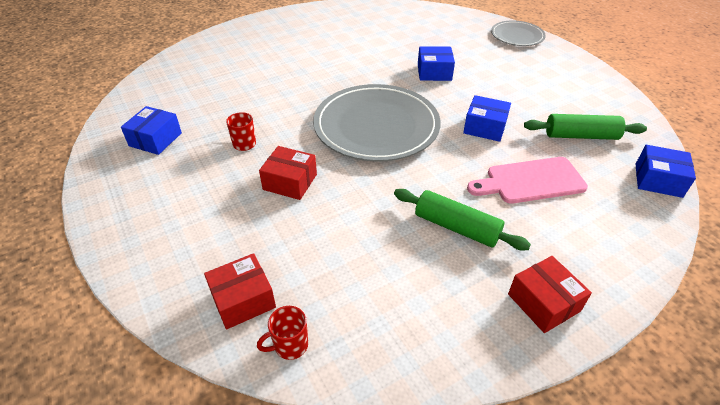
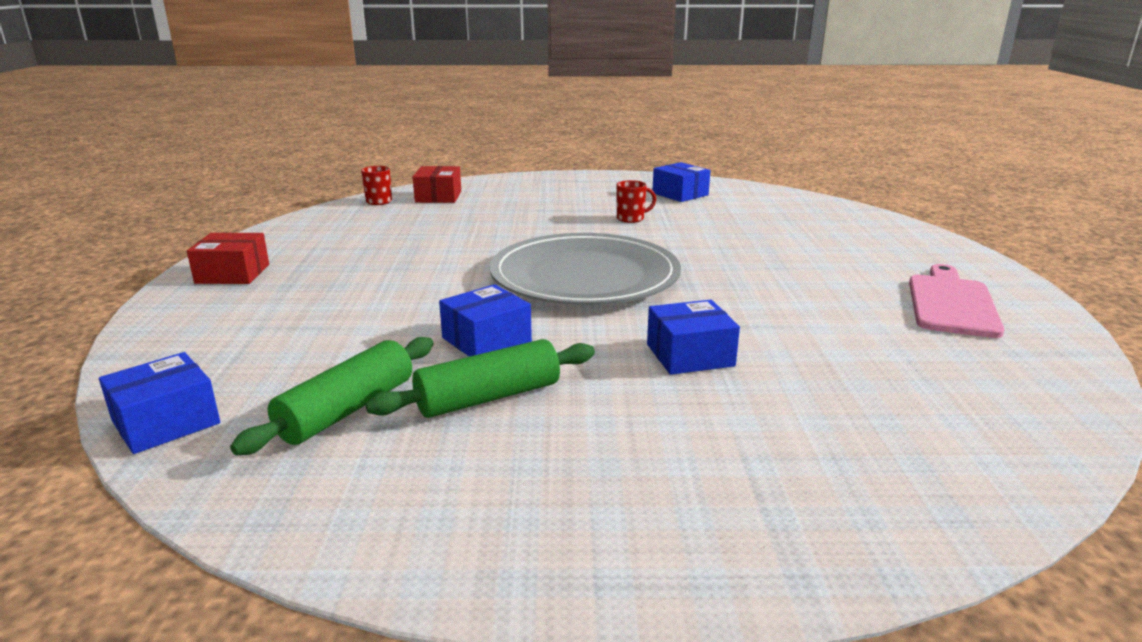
camera: 120 degrees right, 20 degrees down
(290, 182) = (542, 225): red box -> none
(434, 72) = (690, 355): blue box -> blue box turned 45 degrees clockwise
(456, 227) = (367, 269): green rolling pin -> green rolling pin (488, 397)
(517, 36) = (798, 542): grey plate -> none
(530, 181) = (347, 327): pink cutting board -> pink cutting board (951, 303)

